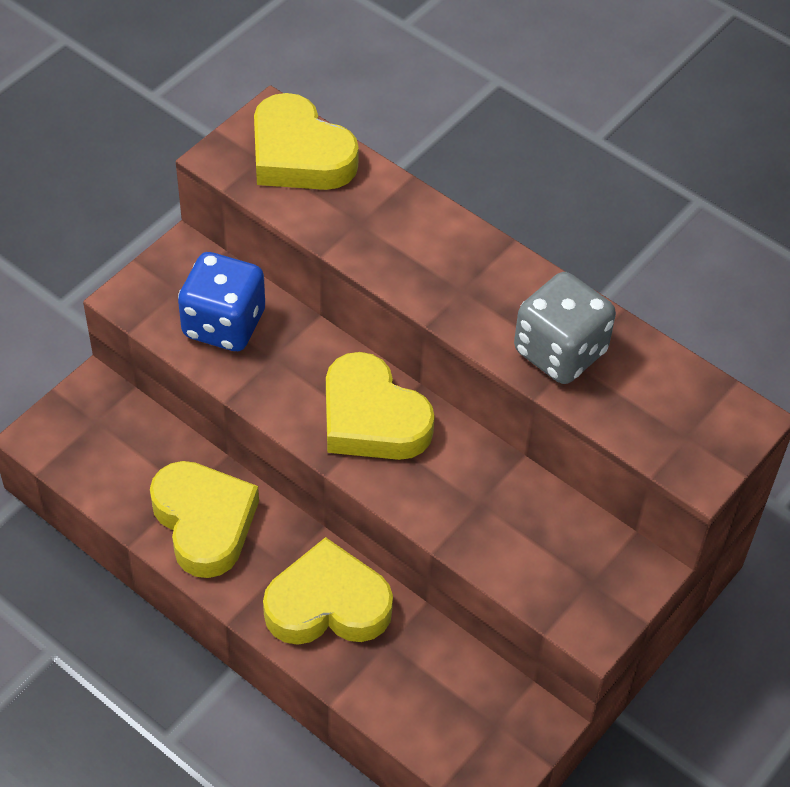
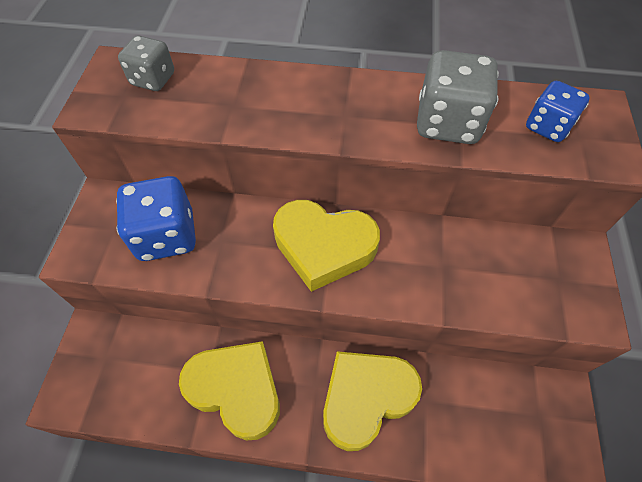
camera: 30 degrees left, 5 degrees up
(299, 155) = (153, 79): yellow heart -> grey dice
(662, 409) = (547, 127): none -> blue dice

